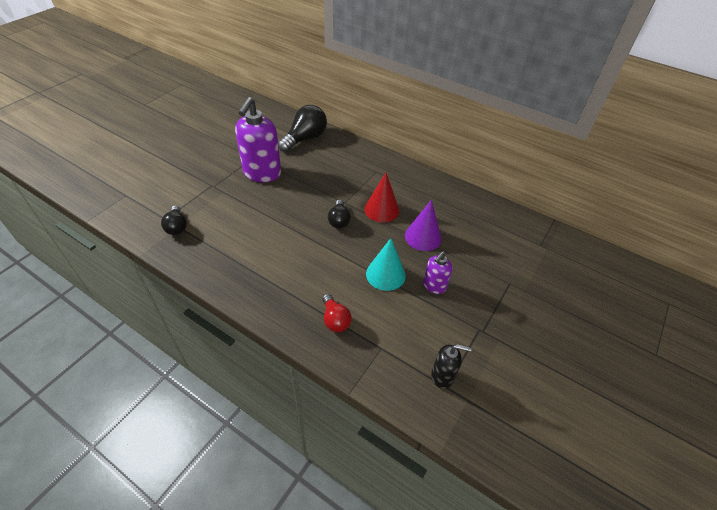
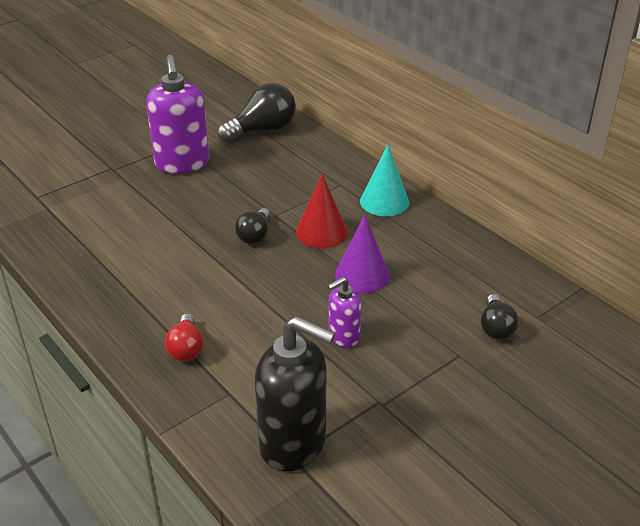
camera: 20 degrees right, 10 degrees down
(177, 227) = (45, 208): black light bulb -> black light bulb (496, 327)
(262, 173) = (182, 164): purple soap dispenser -> purple soap dispenser turned 45 degrees counterclockwise
(385, 274) = (283, 310): turquoise cone -> turquoise cone (384, 201)
(442, 376) = (293, 443): black soap dispenser -> black soap dispenser, size x1.93

